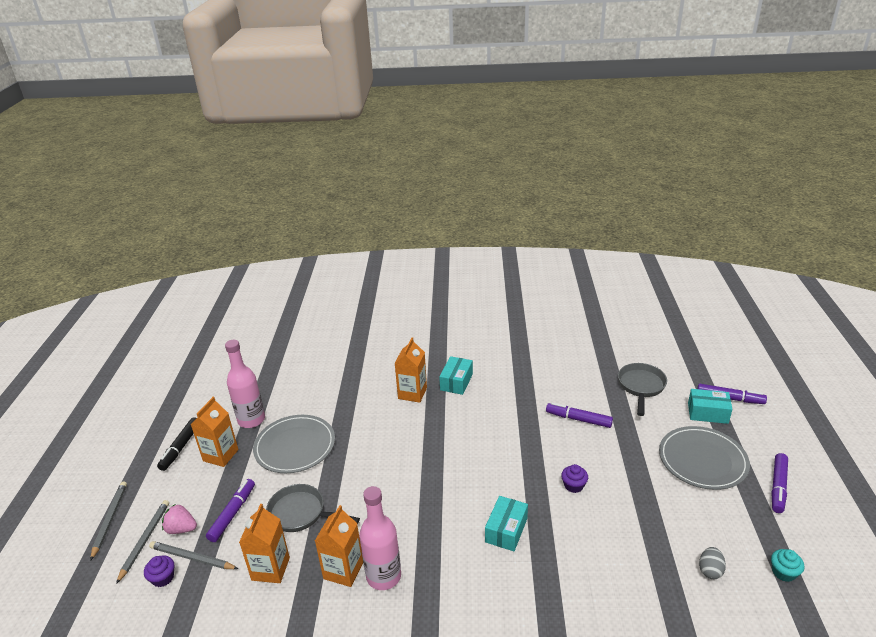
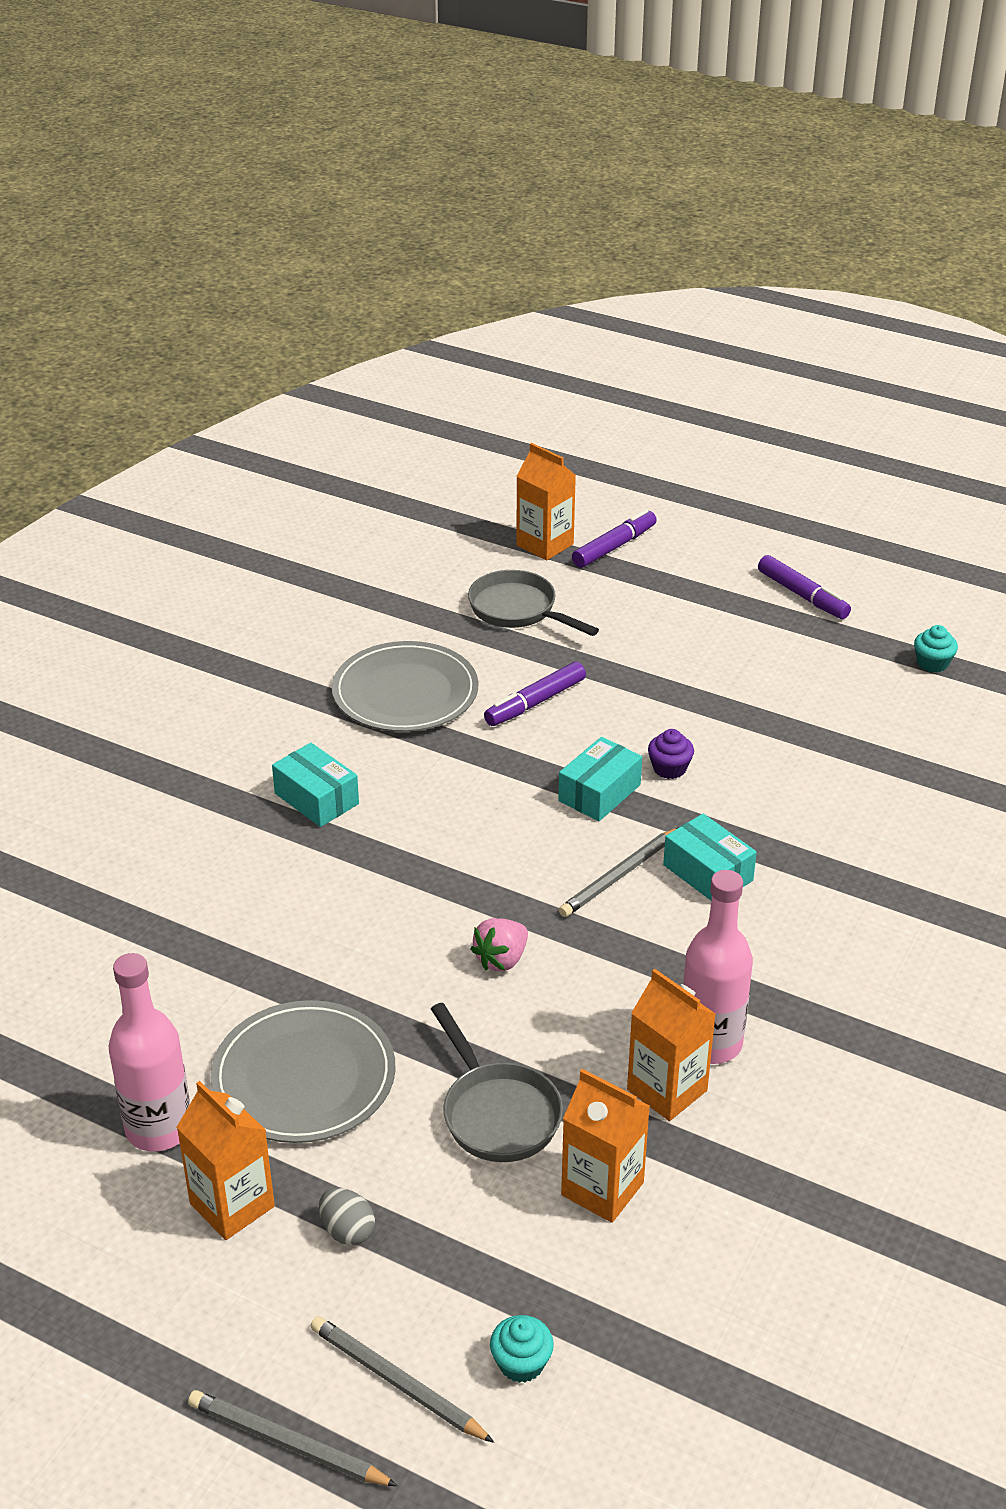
camera: 65 degrees left, 5 degrees up
(163, 578) = (521, 1363): purple cupcake -> turquoise cupcake
(181, 447) = (145, 1274): black marker -> none
(181, 529) = (407, 1311): pink strawberry -> pink strawberry (501, 959)
(192, 558) = (499, 1306): grey pencil -> grey pencil (620, 875)
(232, 514) = (424, 1218): purple marker -> none
(301, 513) = (497, 1113): grey pan -> grey pan turned 75 degrees counterclockwise
(412, 393) = (295, 865): orange carton -> orange carton (545, 545)
(702, 460) = (711, 630): grey plate -> grey plate (405, 692)
(707, 413) = (626, 580): turquoise box -> turquoise box (599, 793)
(710, 570) = (895, 718): grey egg -> grey egg (347, 1231)

